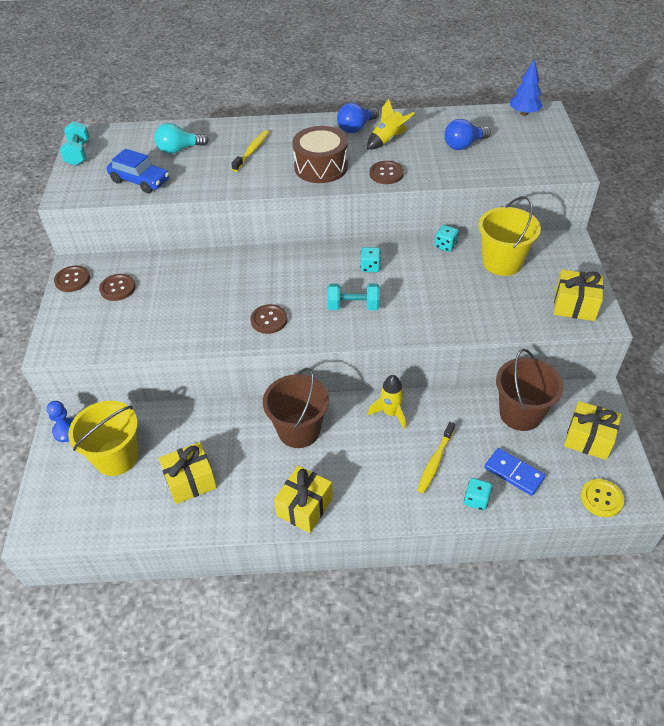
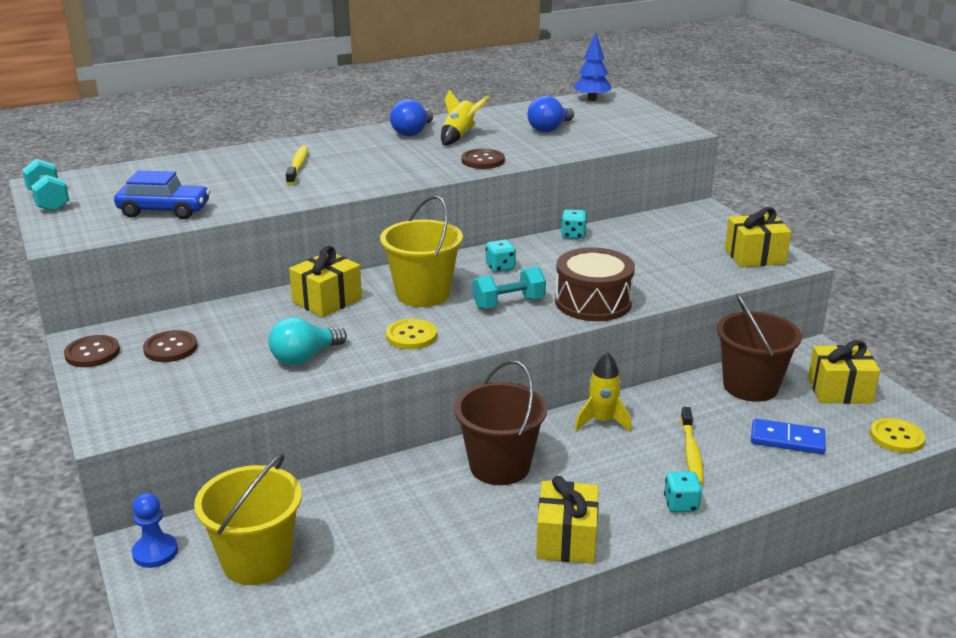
camera: 25 degrees left, 20 degrees down
(179, 150) = (196, 178): turquoise light bulb -> turquoise light bulb (305, 357)
(190, 481) = (389, 557): yellow gift -> yellow gift (327, 301)
(269, 320) = (411, 336): brown button -> yellow button
(321, 167) = (398, 166): brown drum -> brown drum (593, 302)
(476, 500) = (766, 475): turquoise dice -> turquoise dice (681, 504)
(502, 262) = (647, 237): yellow bucket -> yellow bucket (423, 294)

